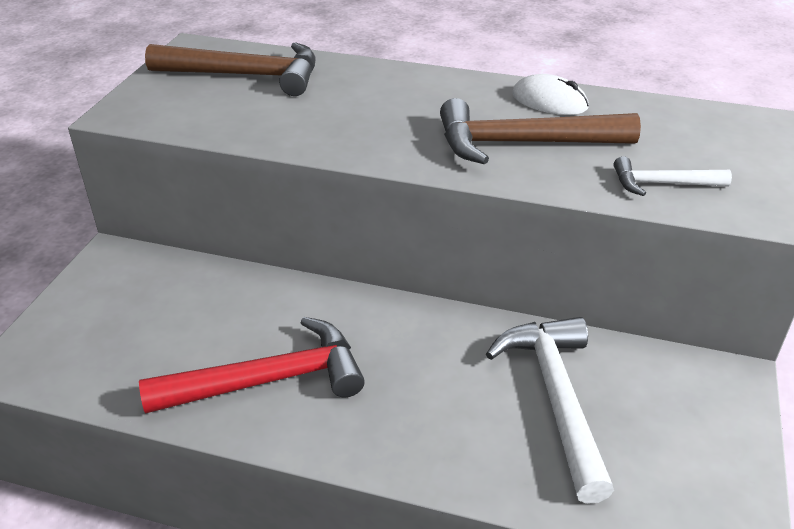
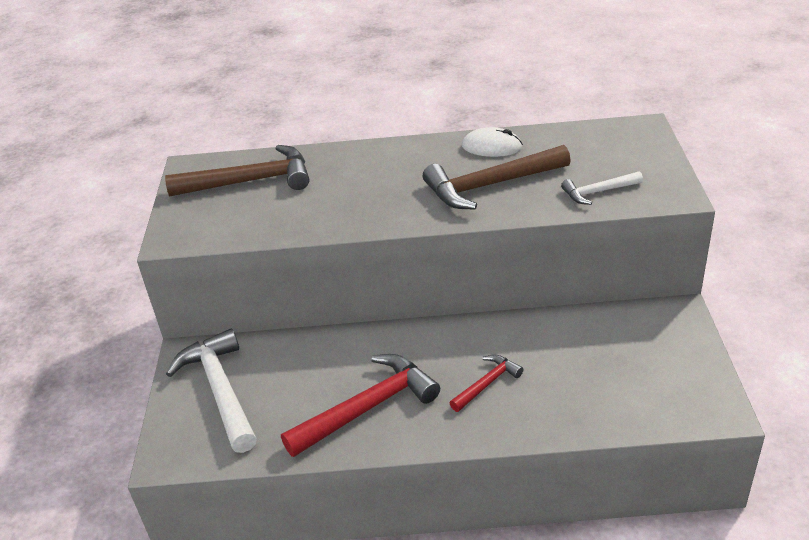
camera: 15 degrees left, 0 degrees up
(431, 395) = (487, 383): none -> red hammer
(555, 398) = (571, 360): white hammer -> white hammer (220, 390)

